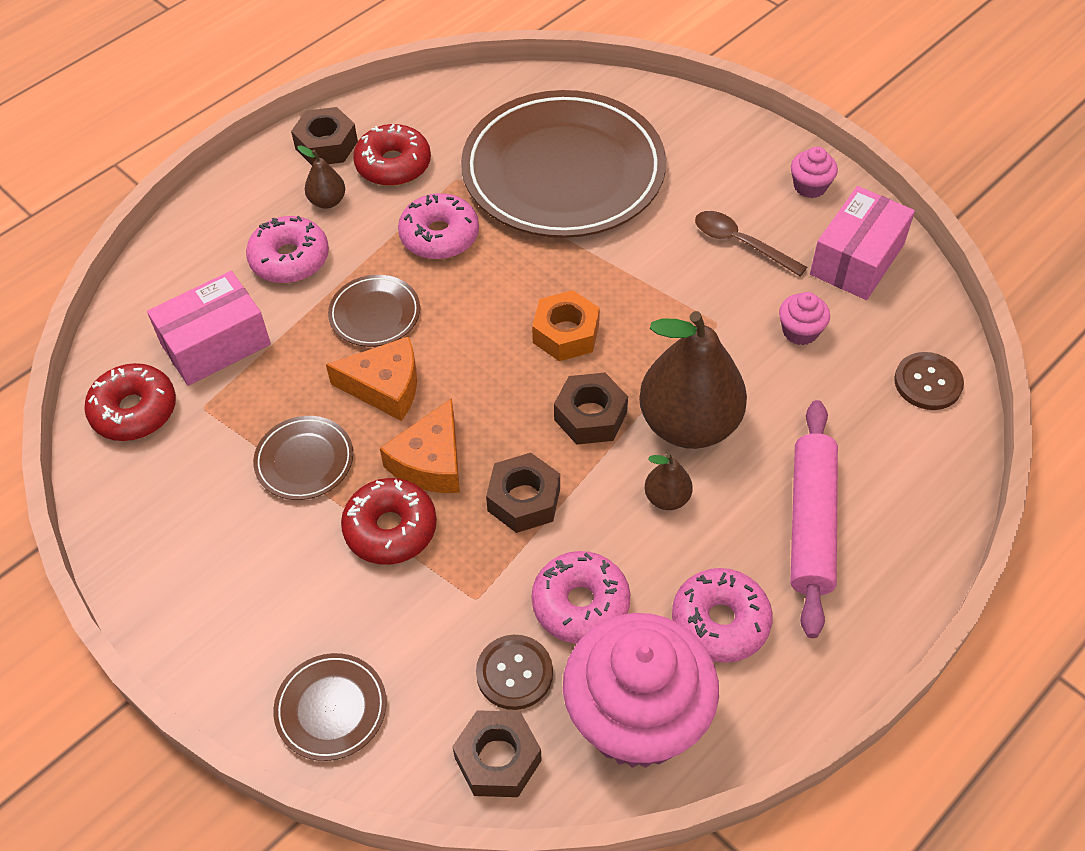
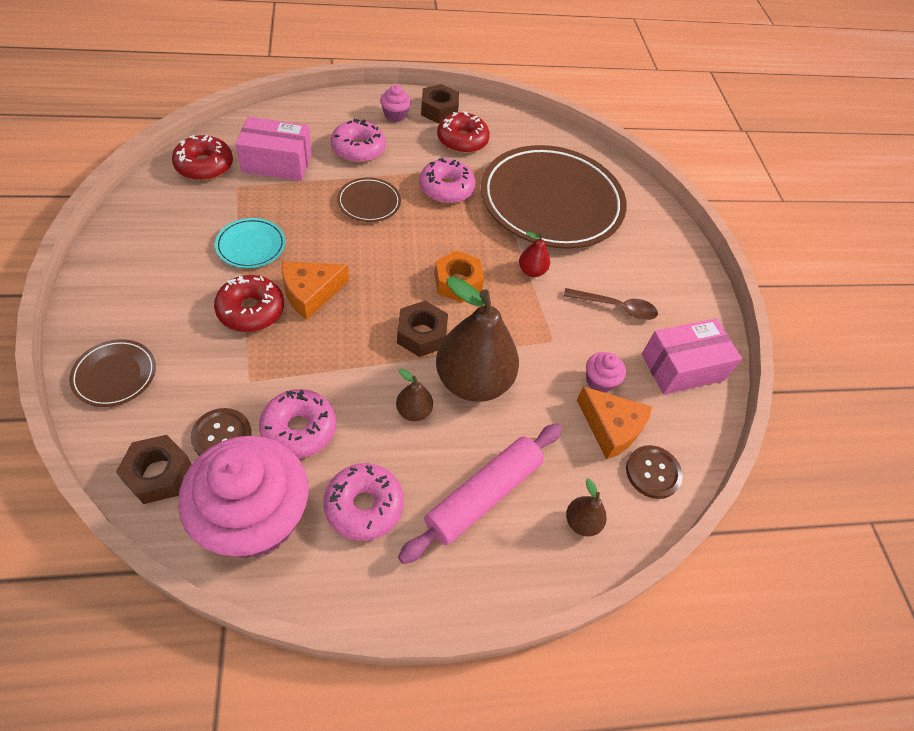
camera: 30 degrees right, 0 degrees up
(304, 461) = (251, 246): brown plate -> turquoise plate
(327, 201) = (409, 135): brown pear -> brown pear (581, 522)
(385, 387) = (332, 240): orange cheese -> orange cheese (611, 428)
(524, 500) = (334, 349): brown nut -> none
(624, 265) = (531, 271): none -> red pear
(741, 243) = (616, 307): brown spoon -> brown spoon turned 120 degrees clockwise
(810, 186) = (695, 306): pink cupcake -> pink cupcake (395, 115)

